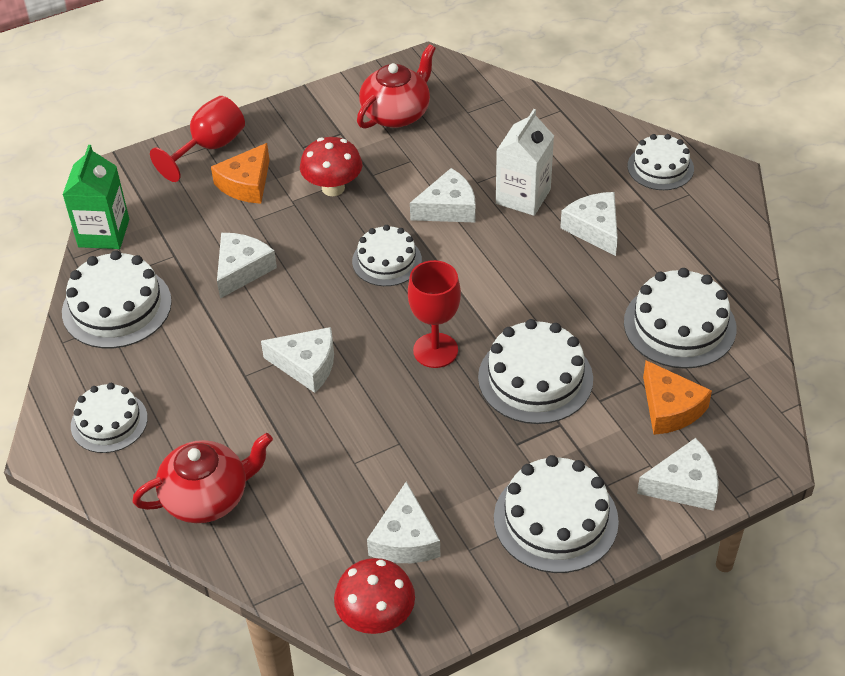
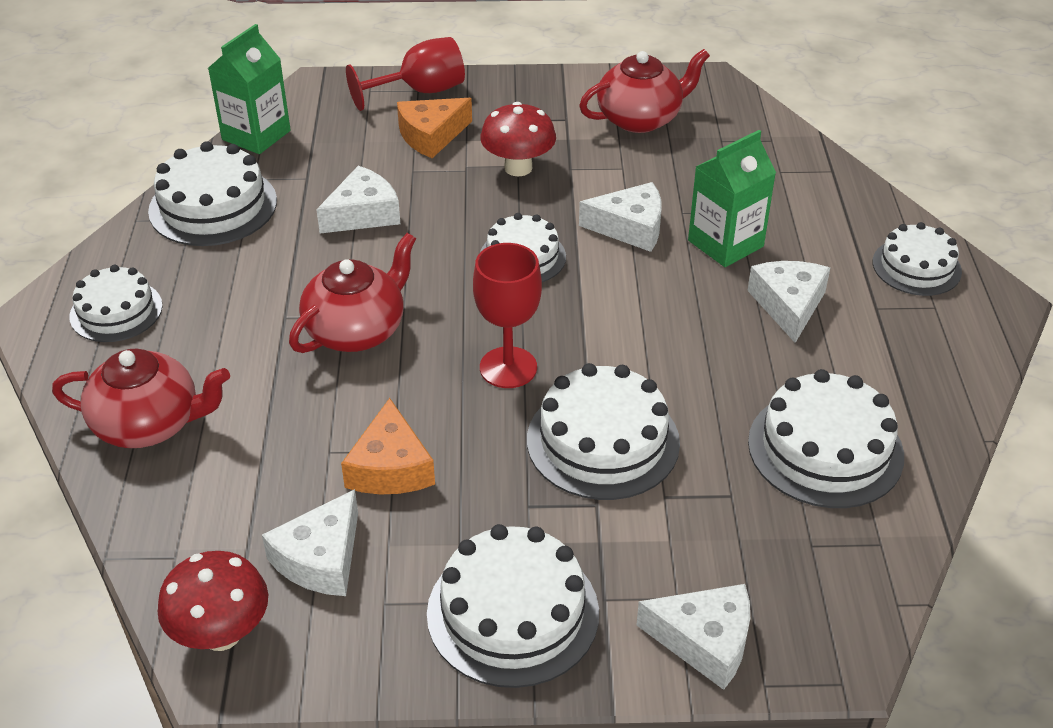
camera: 25 degrees right, 5 degrees down
(307, 365) = (357, 330): white cheese -> red teapot
(523, 196) = (725, 243): white carton -> green carton
(670, 408) = (748, 540): orange cheese -> orange cheese (390, 467)

